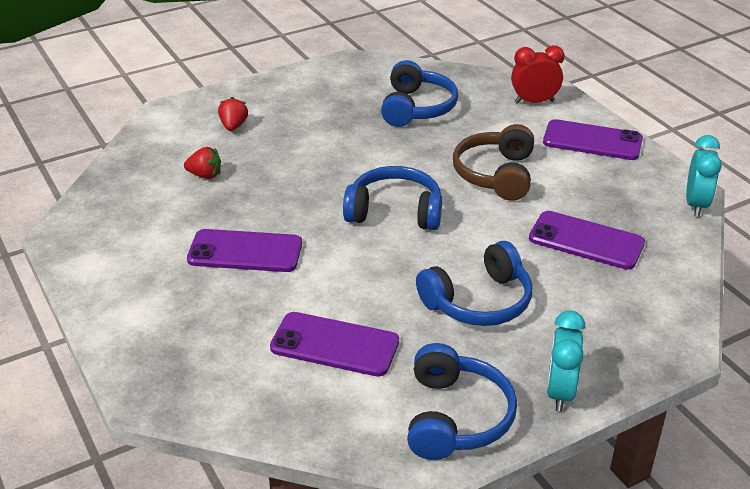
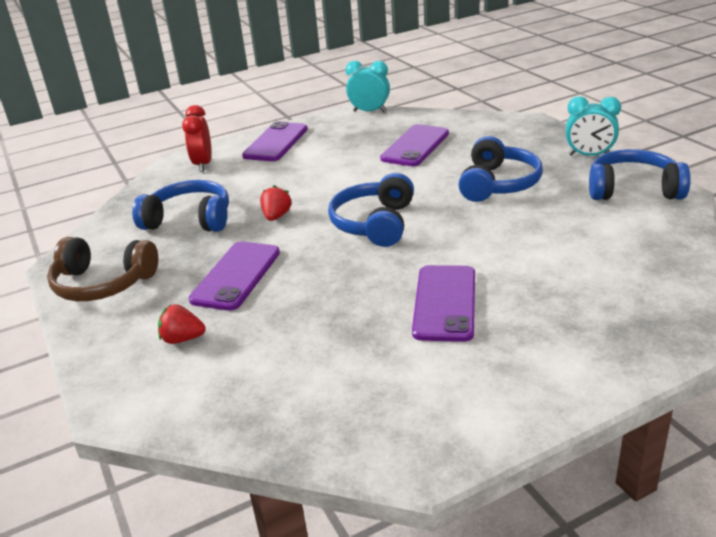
camera: 85 degrees left, 5 degrees down
(205, 175) = (292, 349): red strawberry -> red strawberry (276, 216)
(334, 345) = (573, 242): purple phone -> purple phone (236, 276)
(478, 301) = (497, 184): blue headphones -> blue headphones turned 45 degrees clockwise
(496, 174) = (319, 179): brown headphones -> brown headphones (103, 283)

